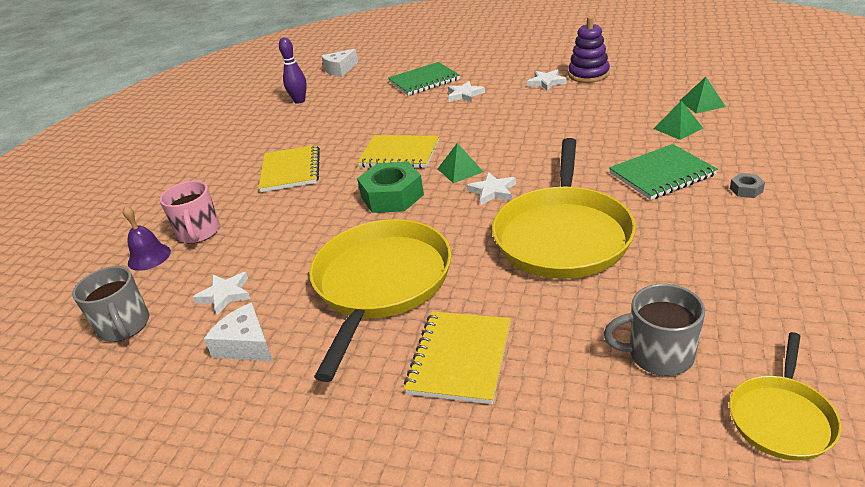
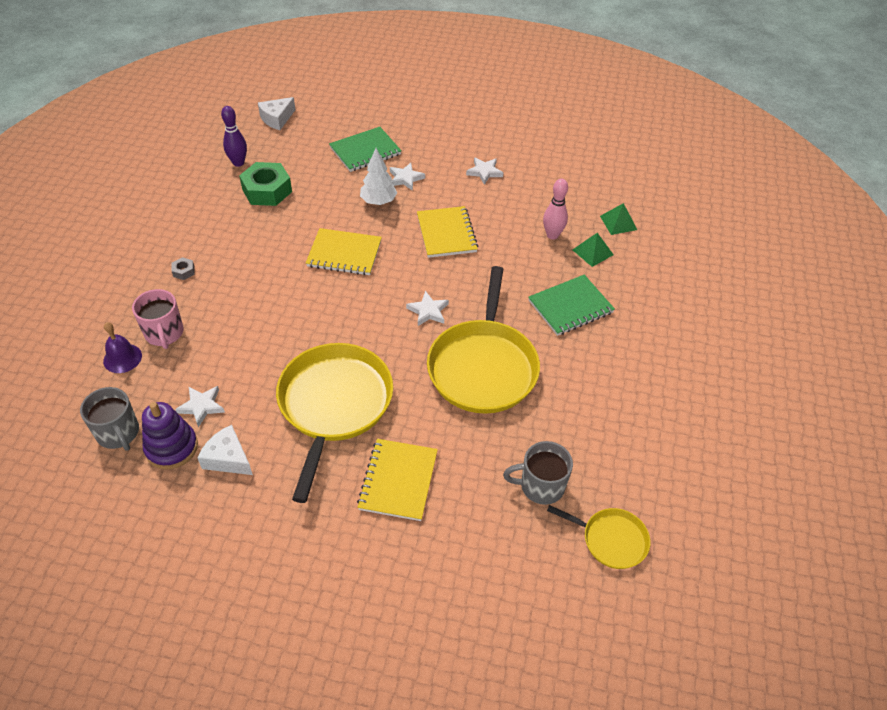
camera: 10 degrees left, 15 degrees up
(290, 170) = (241, 263): yellow notebook -> yellow notebook (446, 233)
(392, 196) = (339, 307): green nut -> green nut (267, 190)
(437, 113) = (378, 202): none -> white tree
(460, 170) = (400, 281): green pyramid -> none
(588, 74) = (524, 166): purple stacking toy -> purple stacking toy (171, 447)
(628, 120) = (552, 235): none -> pink bowling pin
(746, 190) = (633, 332): grey nut -> grey nut (184, 271)
(781, 418) = (611, 540): yellow pan -> yellow pan turned 90 degrees counterclockwise

